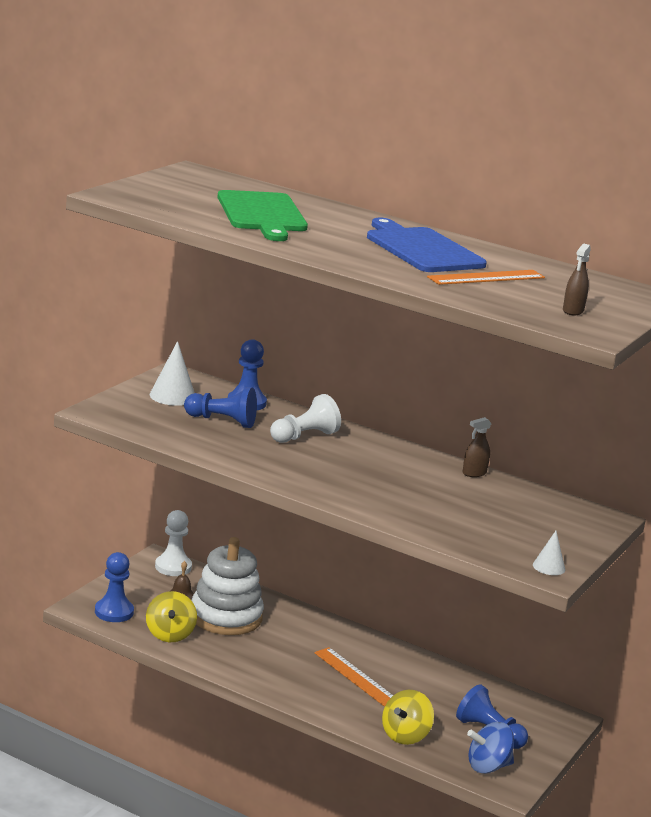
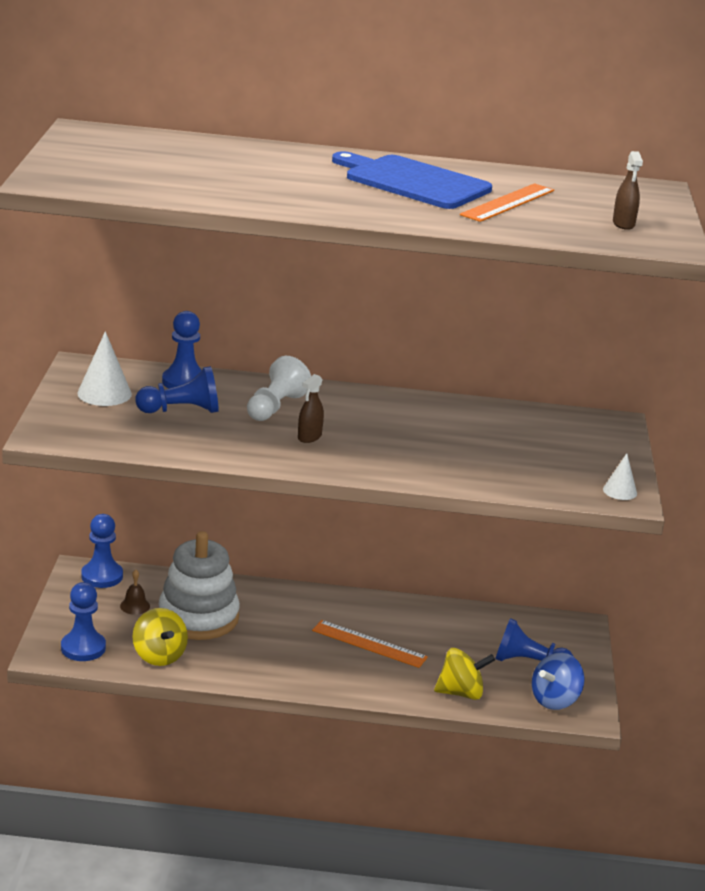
camera: 25 degrees left, 5 degrees up
(173, 567) = (102, 576): white pawn -> blue pawn
(262, 214) = (220, 172): green cutting board -> none
(405, 735) = (461, 693): yellow spinning top -> yellow spinning top turned 105 degrees counterclockwise
(474, 473) = (463, 405): brown spray bottle -> brown spray bottle (309, 437)

